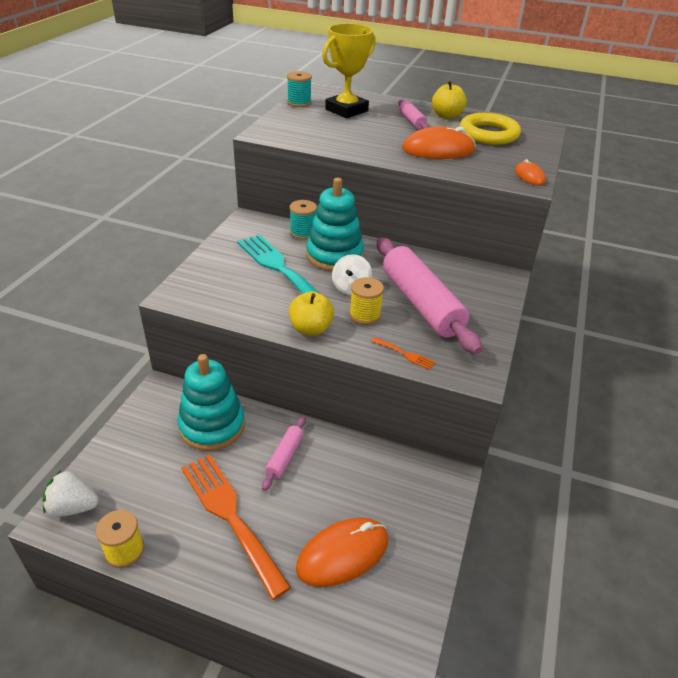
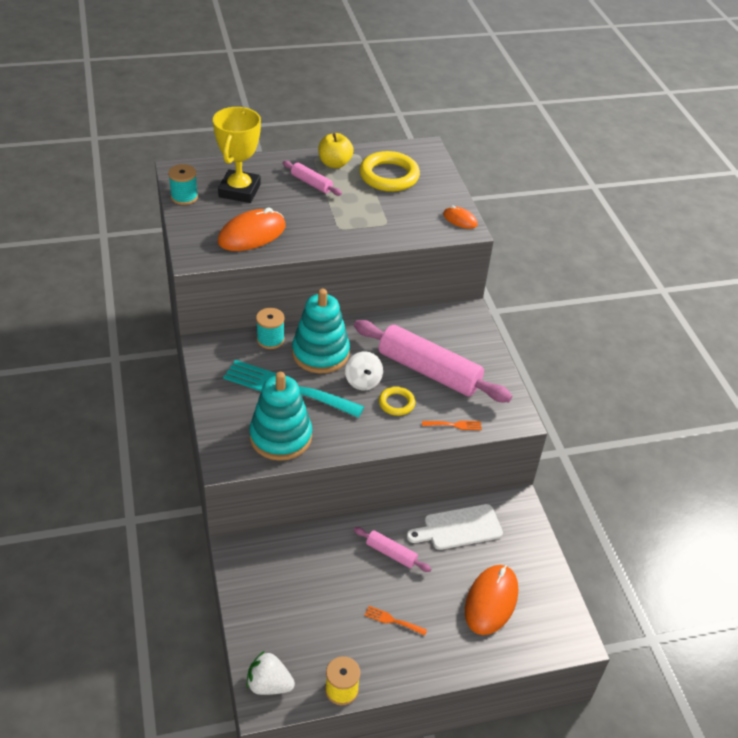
camera: 35 degrees left, 5 degrees up
(73, 507) = (269, 684): white strawberry -> white strawberry turned 45 degrees clockwise
(212, 426) = (312, 560): turquoise stacking toy -> turquoise stacking toy (280, 437)
(230, 516) = (392, 620): orange fork -> orange fork, size x0.40
(285, 457) = (391, 553): pink rolling pin -> pink rolling pin turned 45 degrees counterclockwise
(311, 329) = (368, 437): yellow apple -> none
(365, 315) = (396, 403): yellow spool -> yellow ring
(370, 468) = (458, 528): none -> white cutting board
(438, 150) = (366, 215): orange mouse -> orange mouse (252, 234)

